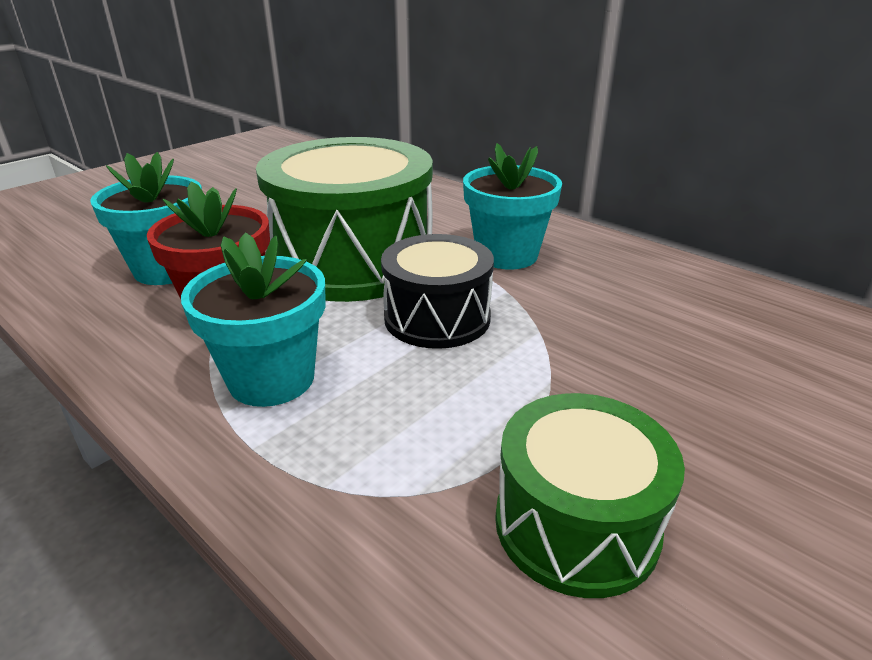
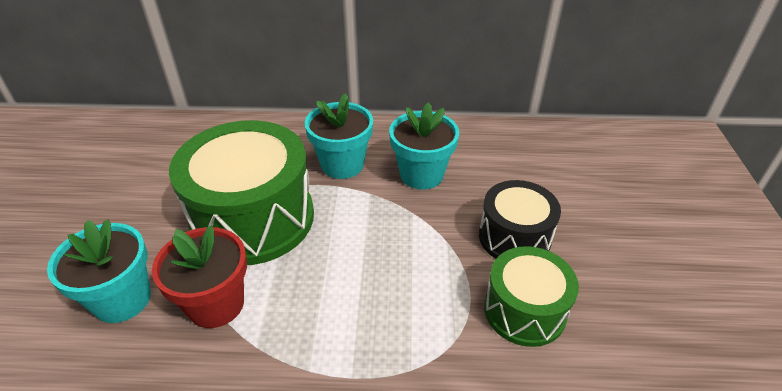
camera: 40 degrees left, 10 degrees up
(271, 379) = (309, 332): turquoise flower pot -> turquoise flower pot (421, 174)
(437, 318) = (353, 234): black drum -> black drum (514, 237)

